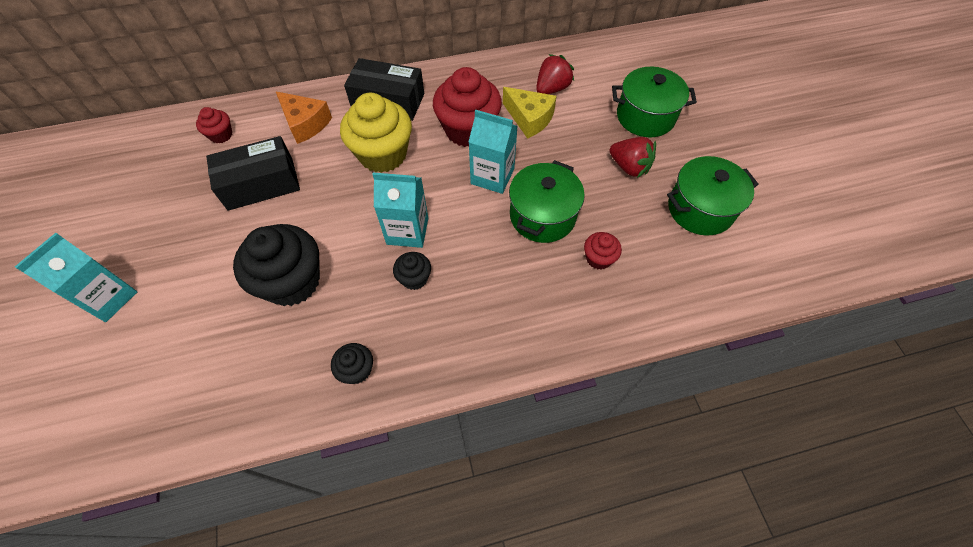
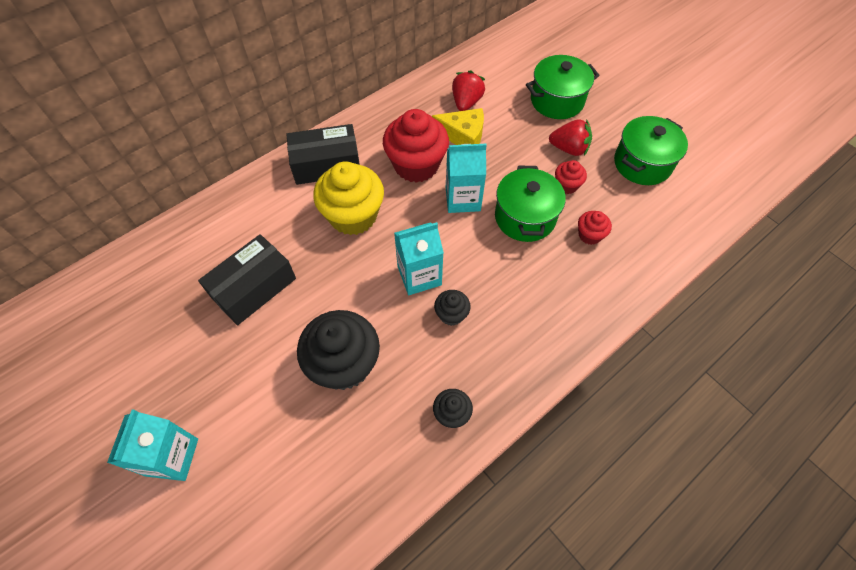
camera: 25 degrees left, 0 degrees up
(221, 135) = (180, 256): red cupcake -> red cupcake (566, 185)
(305, 123) = (259, 214): orange cheese -> none

